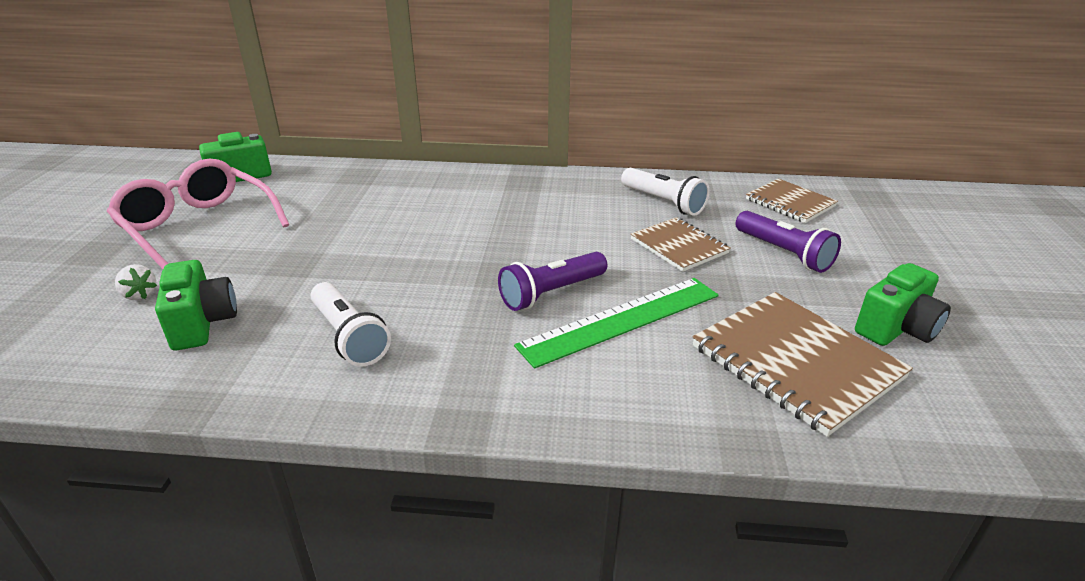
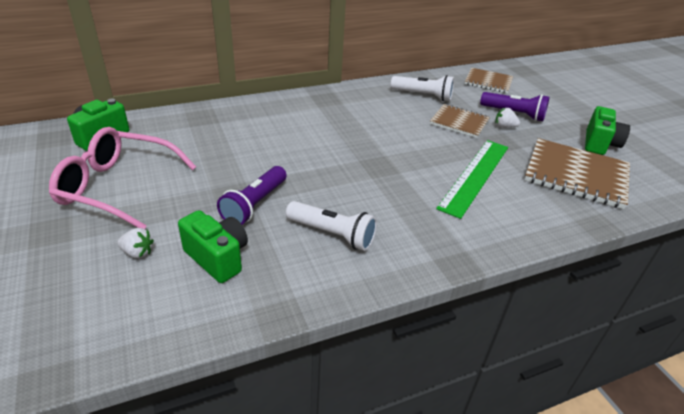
camera: 30 degrees left, 5 degrees up
(551, 293) = (421, 170): purple flashlight -> purple flashlight (255, 204)
(746, 267) = (504, 127): none -> white strawberry

